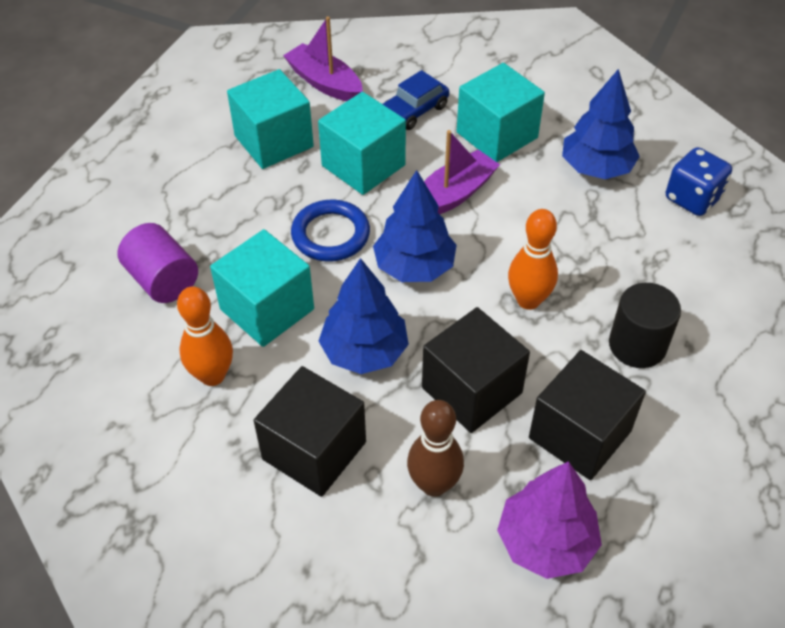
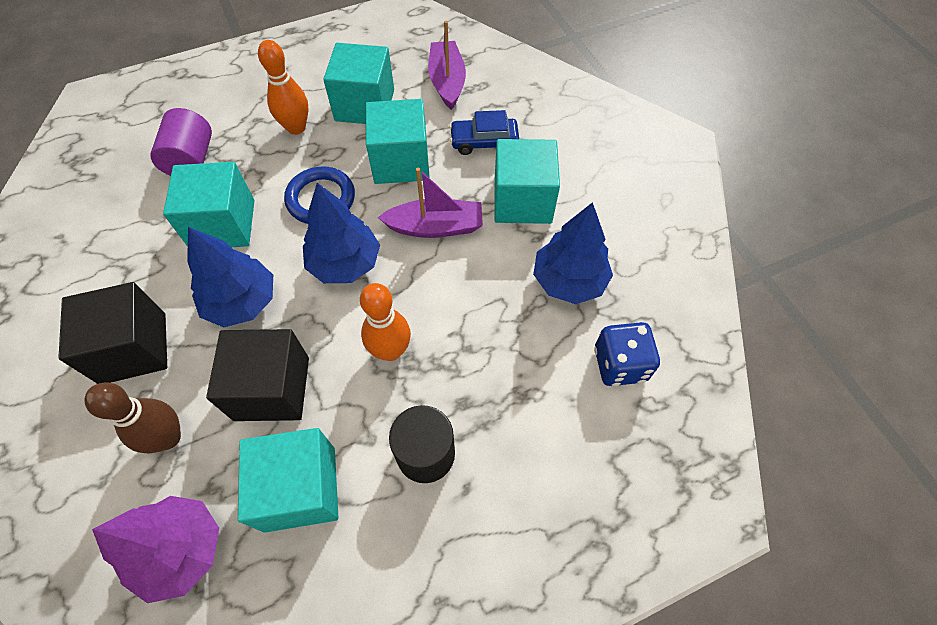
camera: 40 degrees right, 10 degrees up
(212, 375) = (142, 247): orange bowling pin -> orange bowling pin (296, 128)
(580, 434) = (300, 488): black cube -> turquoise cube

